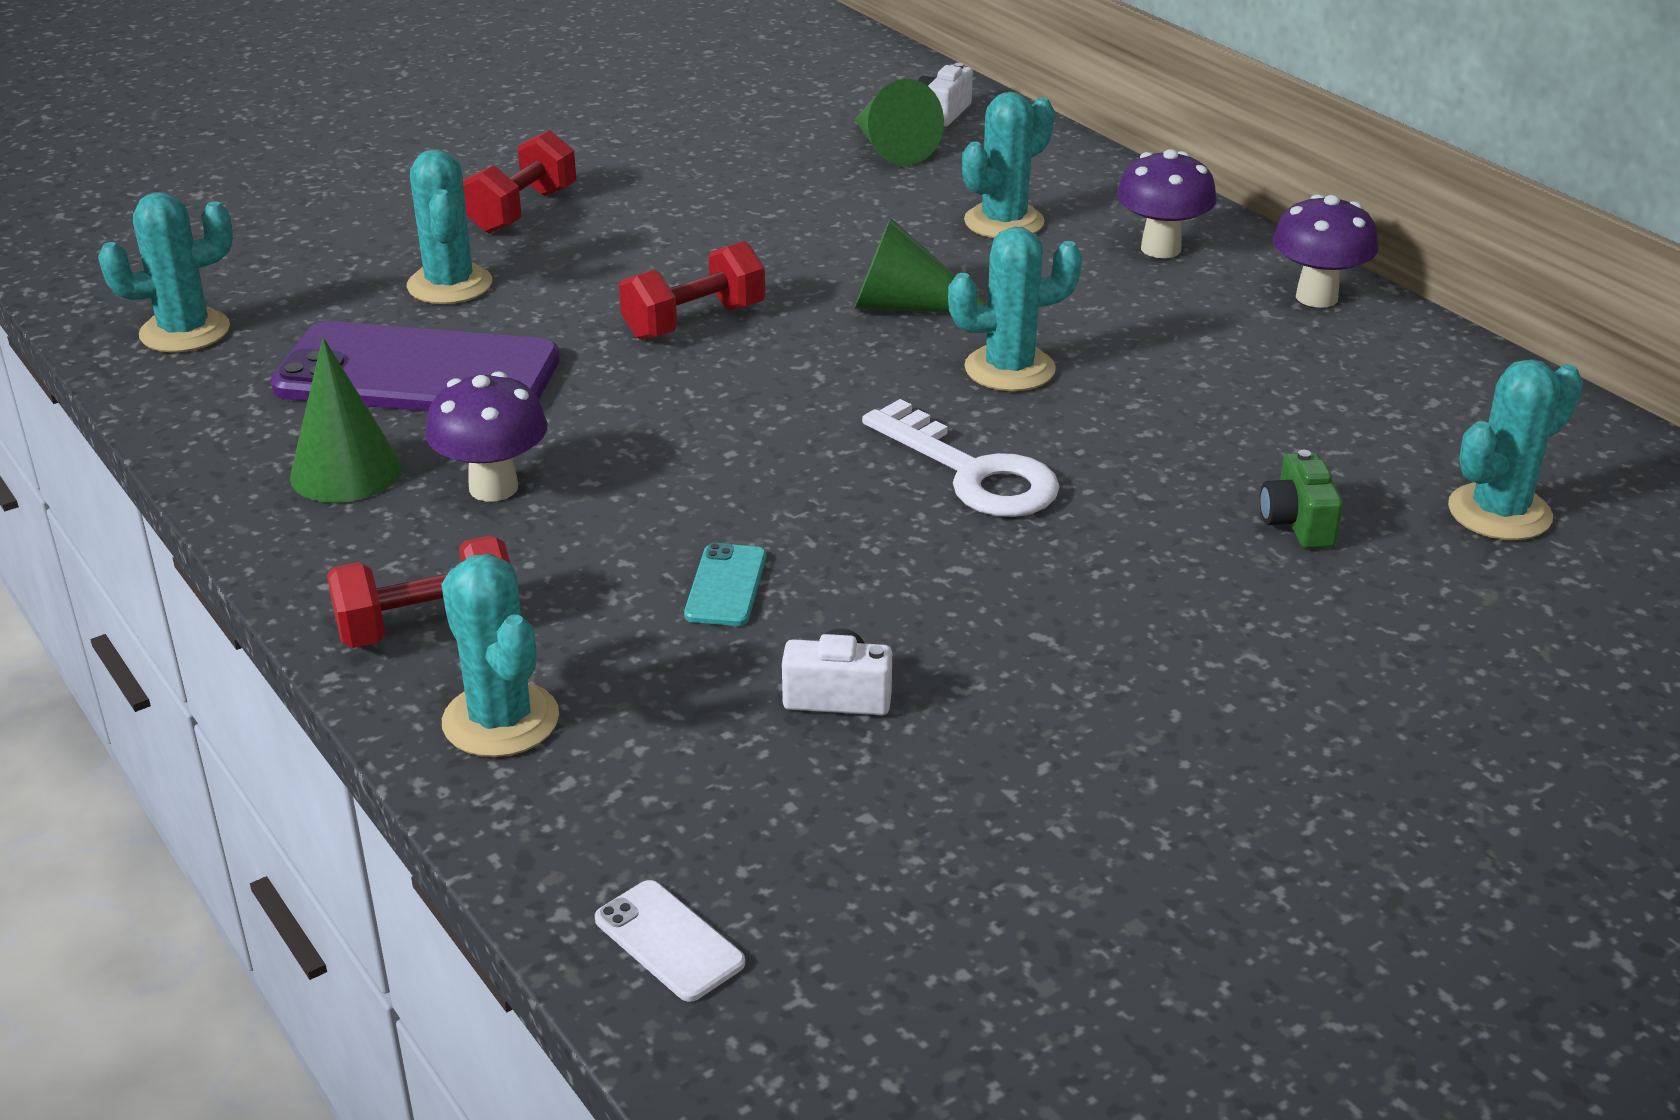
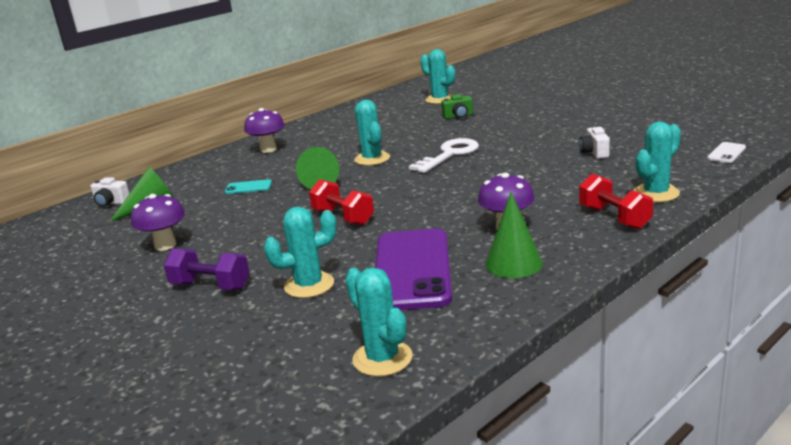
camera: 95 degrees left, 10 degrees down
(522, 210) = (210, 286): red dumbbell -> purple dumbbell
(726, 586) = (546, 176): turquoise phone -> turquoise phone (248, 187)
(1004, 222) = (241, 176): turquoise cactus -> none
(1316, 297) = (308, 127): purple mushroom -> purple mushroom (165, 245)

